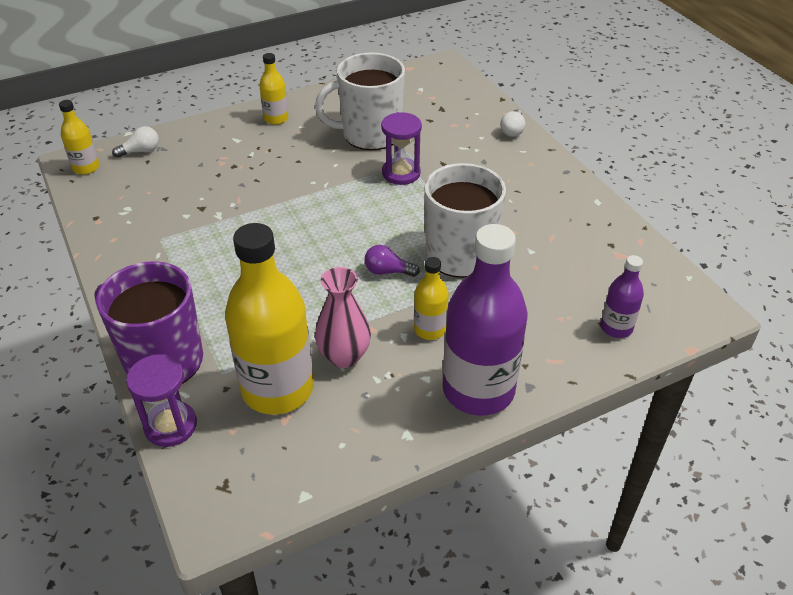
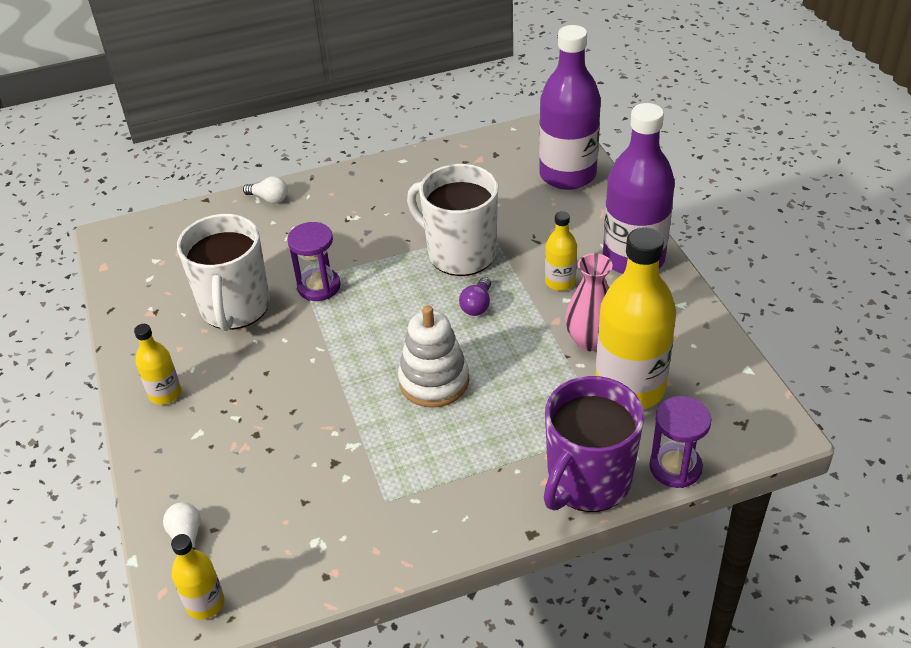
camera: 80 degrees left, 0 degrees up
(288, 252) = (434, 381): none -> white stacking toy
(616, 327) = (567, 175): purple bottle -> purple bottle, size x2.07

